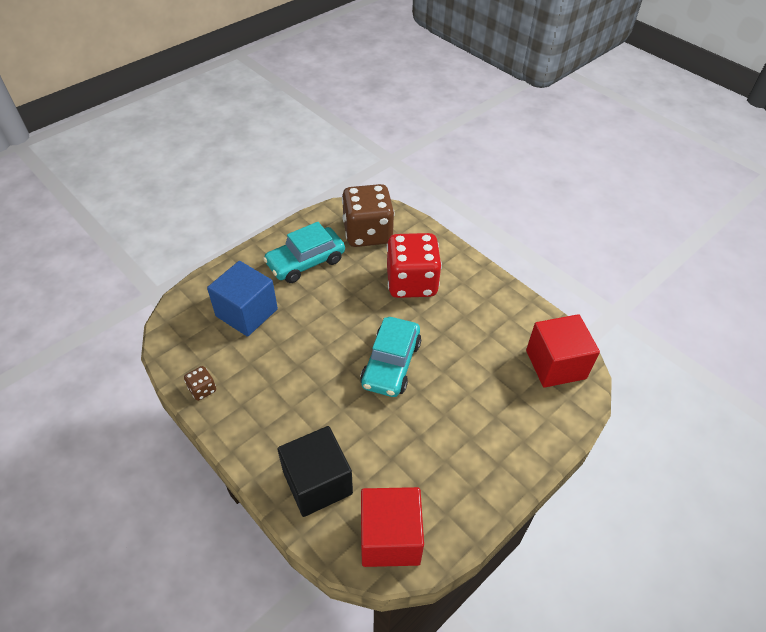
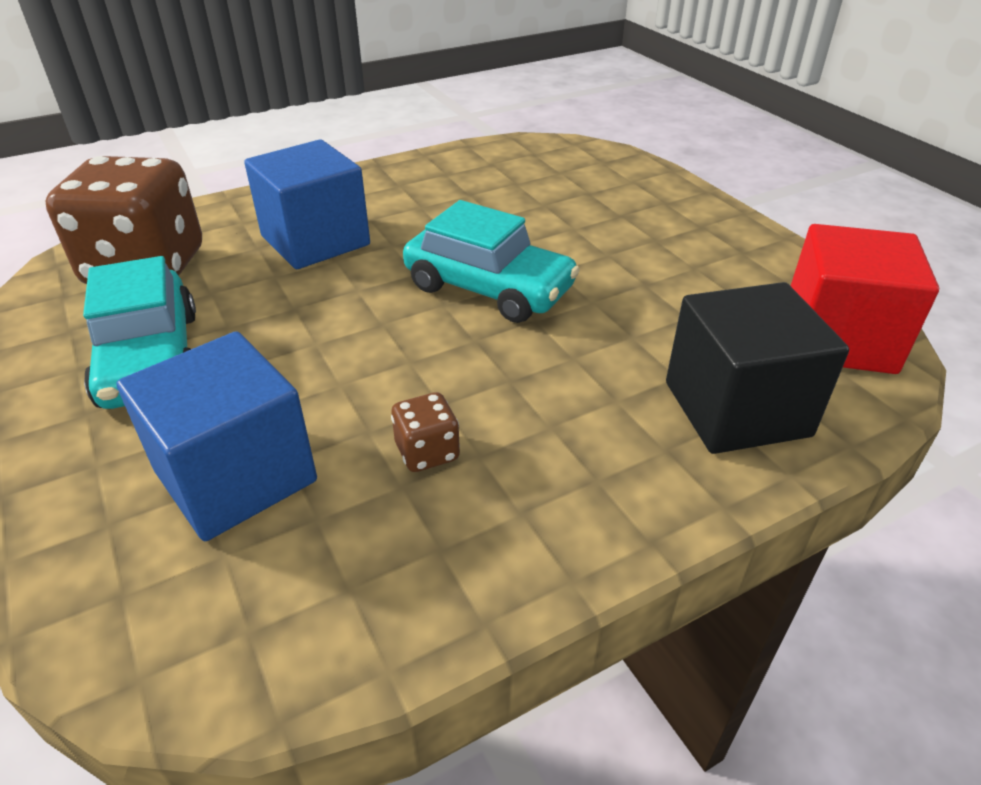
camera: 75 degrees left, 10 degrees down
(202, 389) = (449, 590): brown dice -> brown dice (427, 452)
(411, 282) = (315, 241): red dice -> blue cube
(555, 364) = (545, 159): red cube -> none

